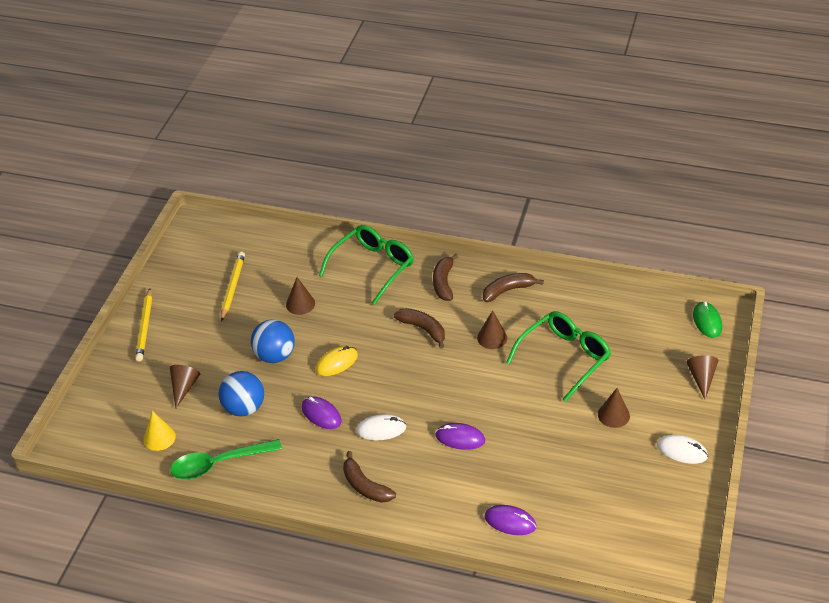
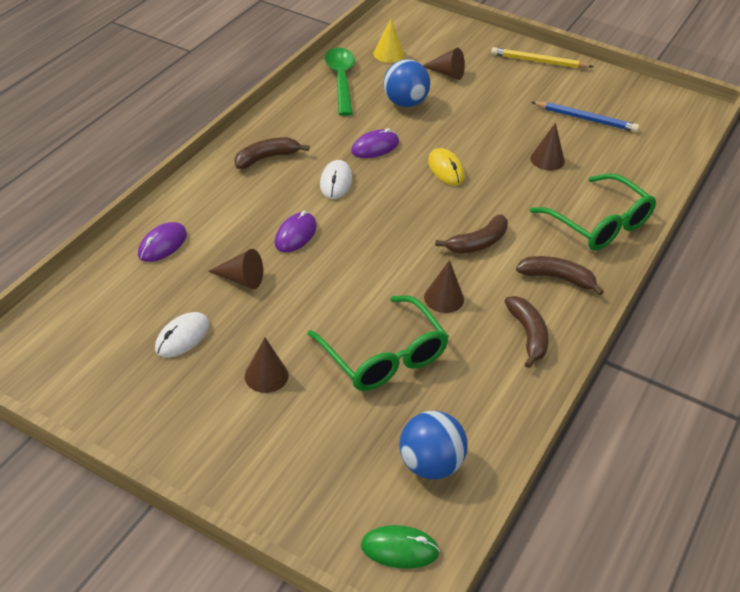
camera: 100 degrees right, 0 degrees up
(233, 287) = (586, 119): yellow pencil -> blue pencil
(275, 356) = (471, 131): blue ball -> blue ball (430, 464)
(682, 451) = (174, 425): white mouse -> white mouse (182, 337)
(701, 378) = (287, 496): brown cone -> brown cone (241, 279)

